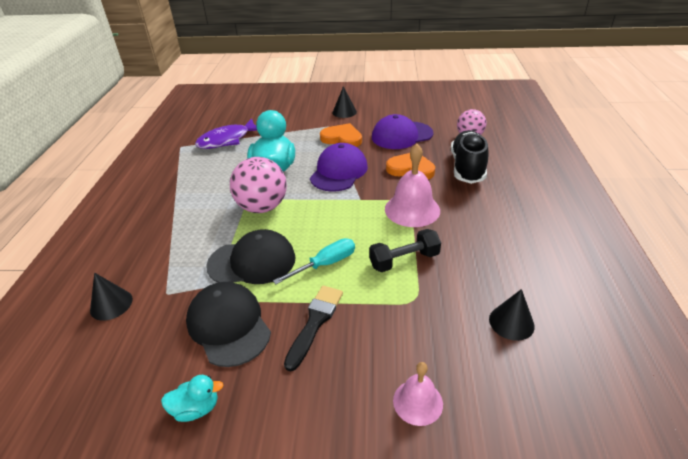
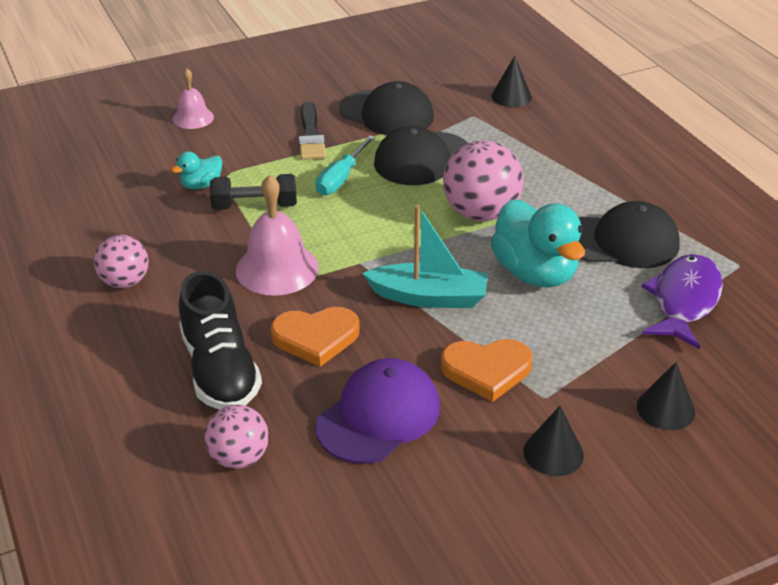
camera: 150 degrees right, 0 degrees up
(196, 408) = (357, 74): turquoise duck -> turquoise duck (201, 185)
(212, 170) = (622, 241): none -> black cap
(339, 171) = (429, 297): purple cap -> turquoise boat
(404, 260) = (255, 206): black dumbbell -> black dumbbell turned 45 degrees clockwise
(511, 322) = (122, 184): black cone -> black cone (665, 409)
(516, 229) = (125, 282): none -> pink ball

